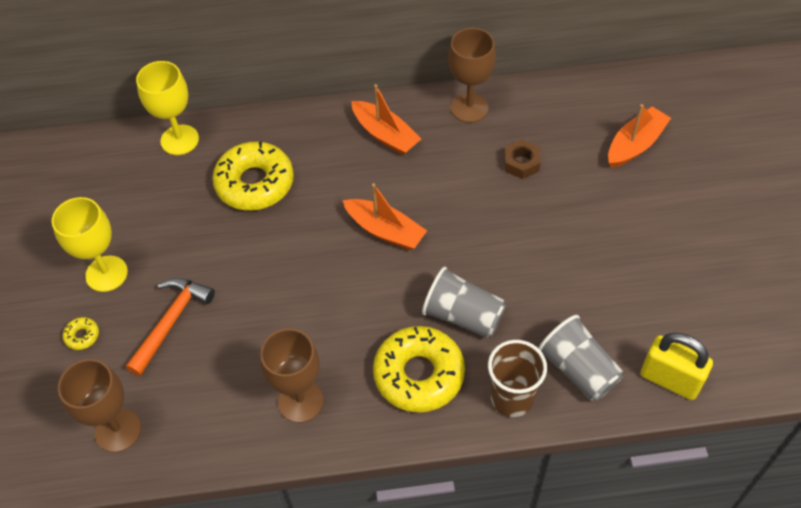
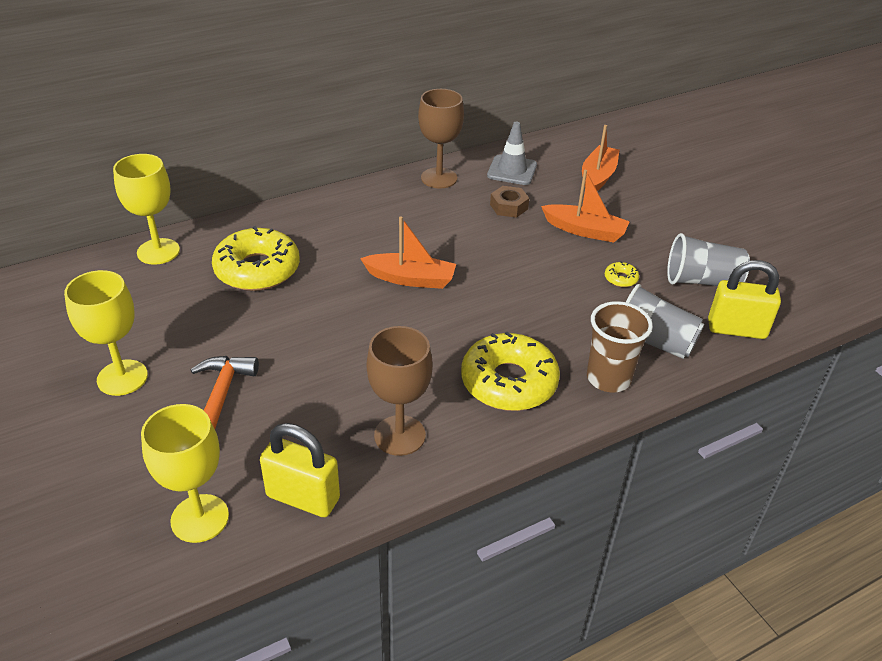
camera: 25 degrees left, 15 degrees down
(82, 336) = (116, 440): yellow donut -> yellow donut (620, 279)
(118, 430) = (200, 518): brown goblet -> yellow goblet
(200, 437) = (303, 497): none -> yellow padlock
(385, 135) = (371, 210): orange boat -> orange boat (585, 231)
(463, 315) = (523, 326): grey cup -> grey cup (701, 281)
(548, 114) = (512, 170): none -> grey traffic cone

